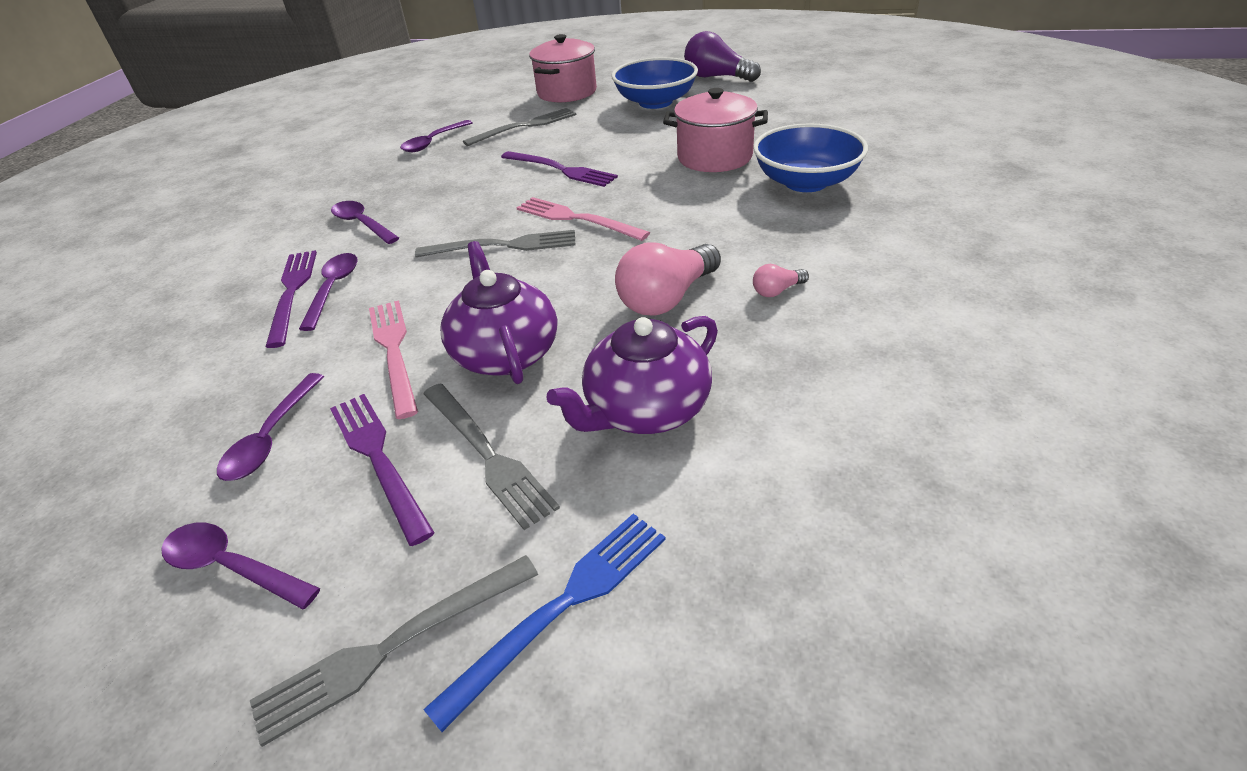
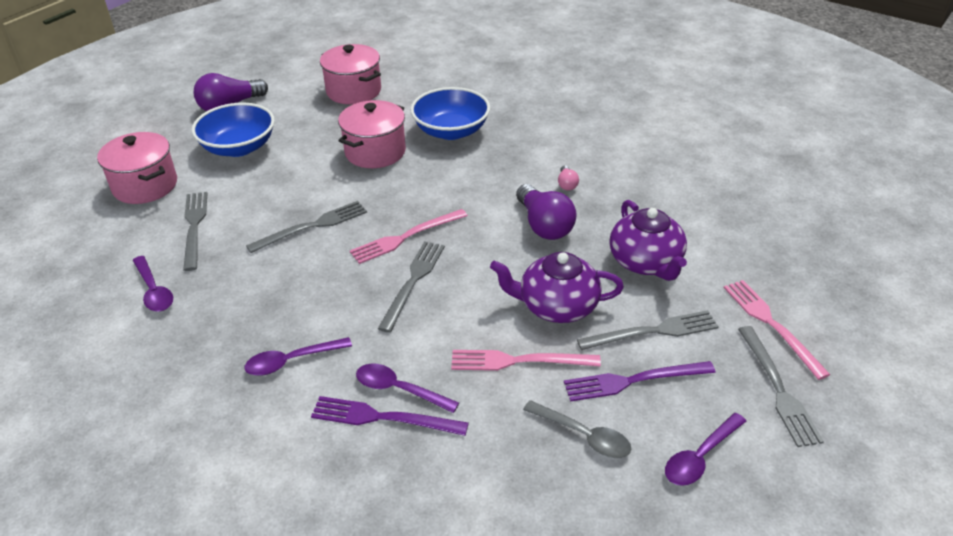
camera: 70 degrees left, 0 degrees up
(271, 437) = (583, 436): purple spoon -> grey spoon
(560, 170) = (312, 226): purple fork -> grey fork
(562, 607) = (771, 324): blue fork -> pink fork
(667, 298) = (544, 225): pink light bulb -> purple light bulb
(816, 112) = (354, 91): none -> pink pot

